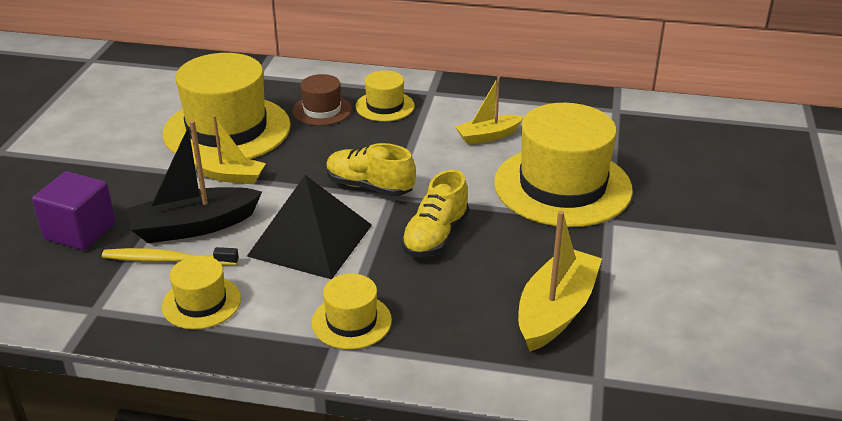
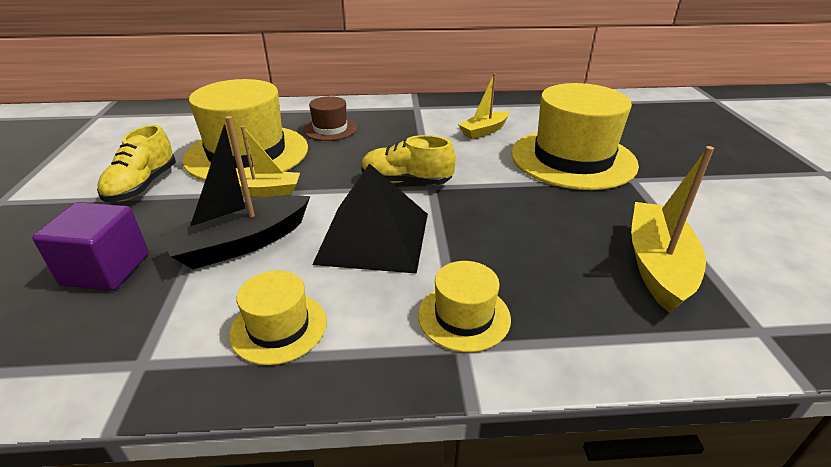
camera: 15 degrees left, 0 degrees up
(167, 260) = (221, 284): yellow toothbrush -> none
(385, 106) = (384, 120): yellow hat -> none
(435, 237) = (494, 215): yellow shoe -> yellow shoe (142, 186)

